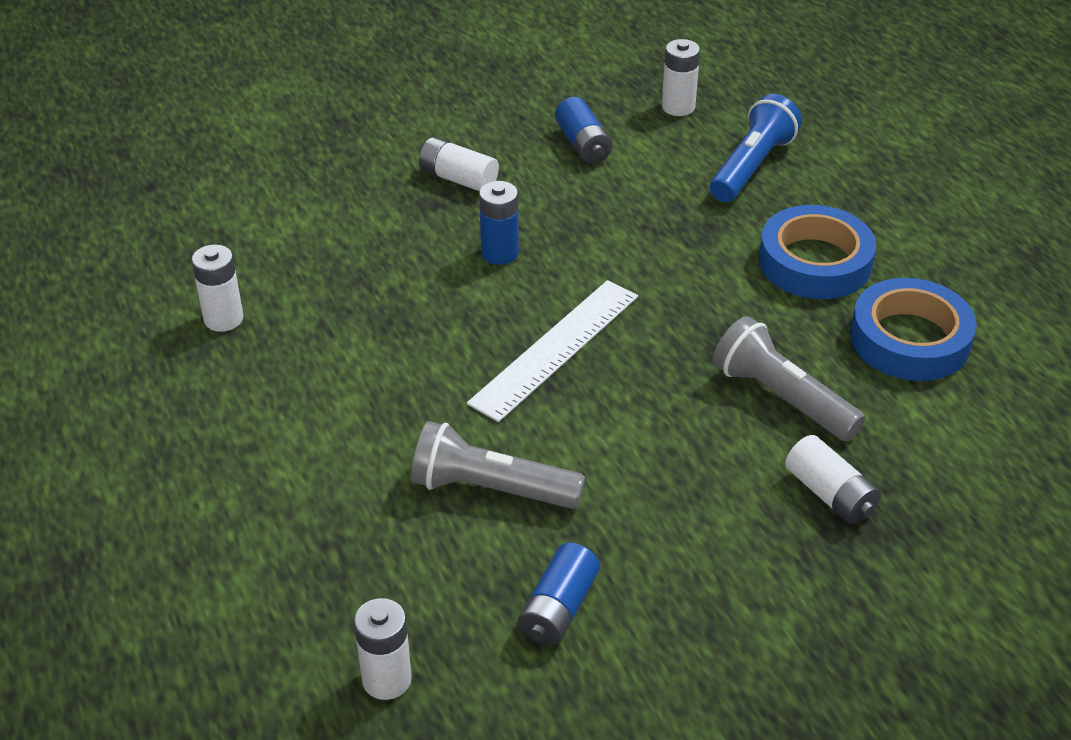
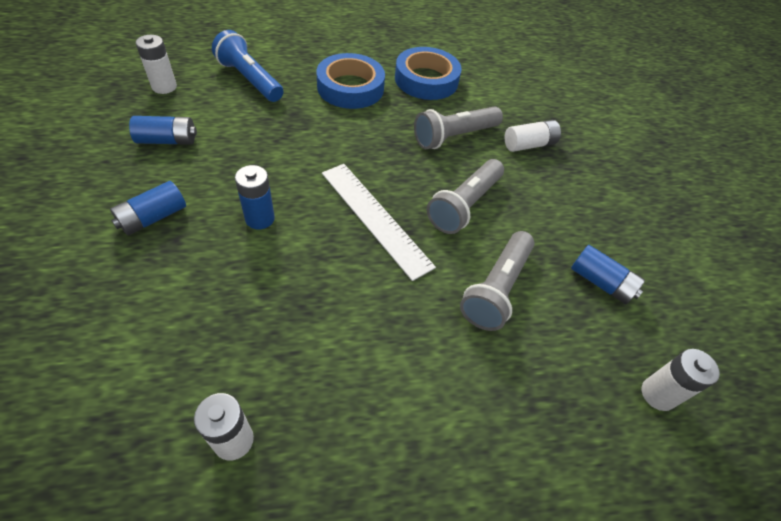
camera: 80 degrees left, 10 degrees up
(458, 178) = (153, 217): white battery -> blue battery
(631, 433) = (464, 205): none -> grey flashlight

